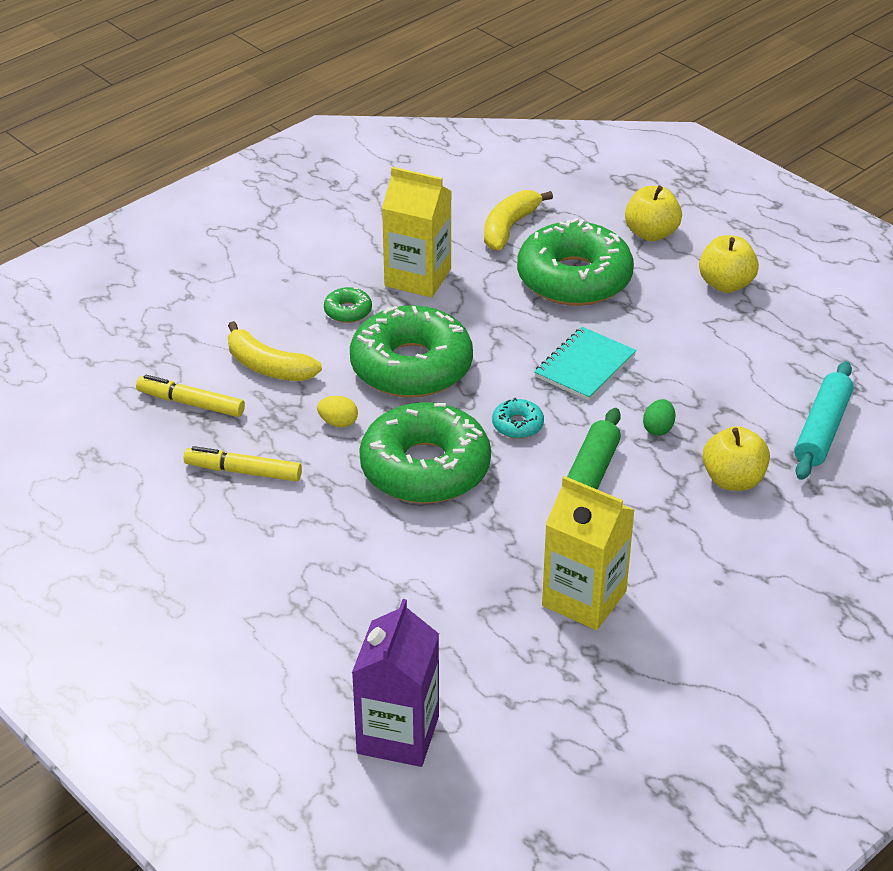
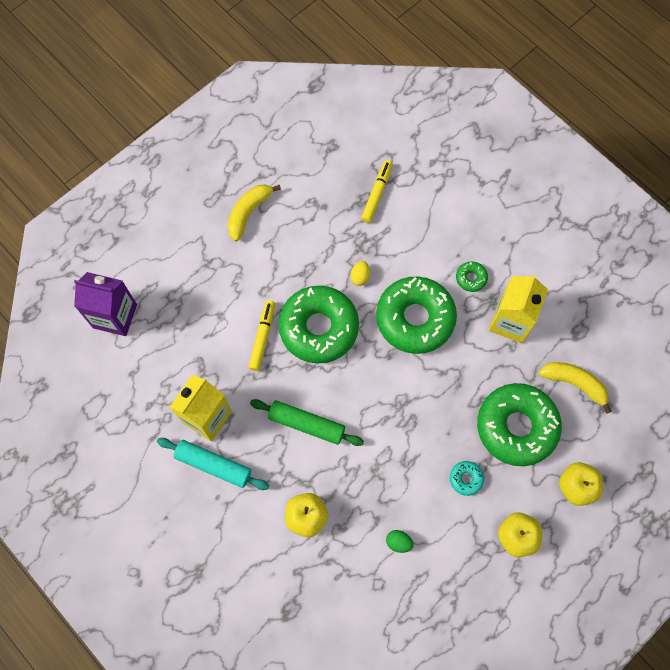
camera: 90 degrees right, 30 degrees up
(243, 471) = (316, 227): yellow marker -> yellow marker (262, 337)
(268, 367) = (412, 234): yellow banana -> yellow banana (249, 213)
(517, 425) = (359, 383): turquoise donut -> turquoise donut (466, 479)
(585, 366) = (418, 429): turquoise notebook -> none
(658, 429) = (356, 473): green egg -> green egg (398, 542)
(822, 430) = (355, 584): turquoise rolling pin -> turquoise rolling pin (213, 465)

